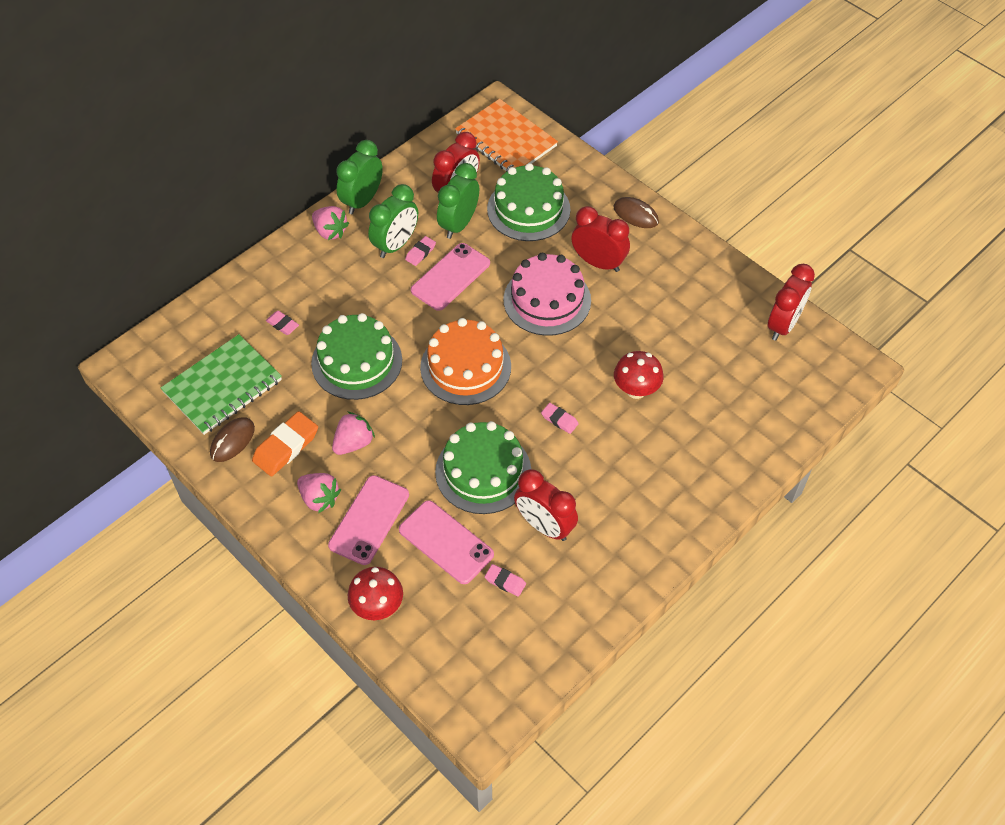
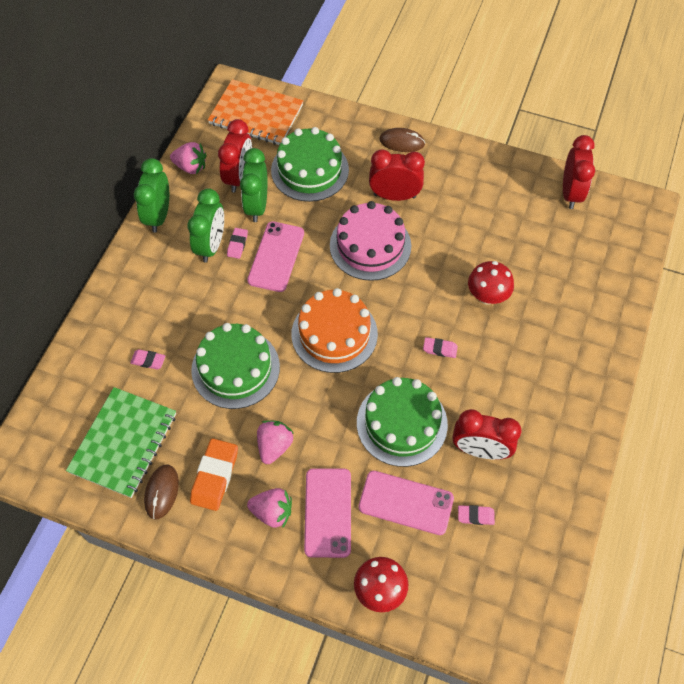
camera: 25 degrees left, 5 degrees up
(330, 231) = (145, 255): pink strawberry -> pink strawberry (191, 167)

